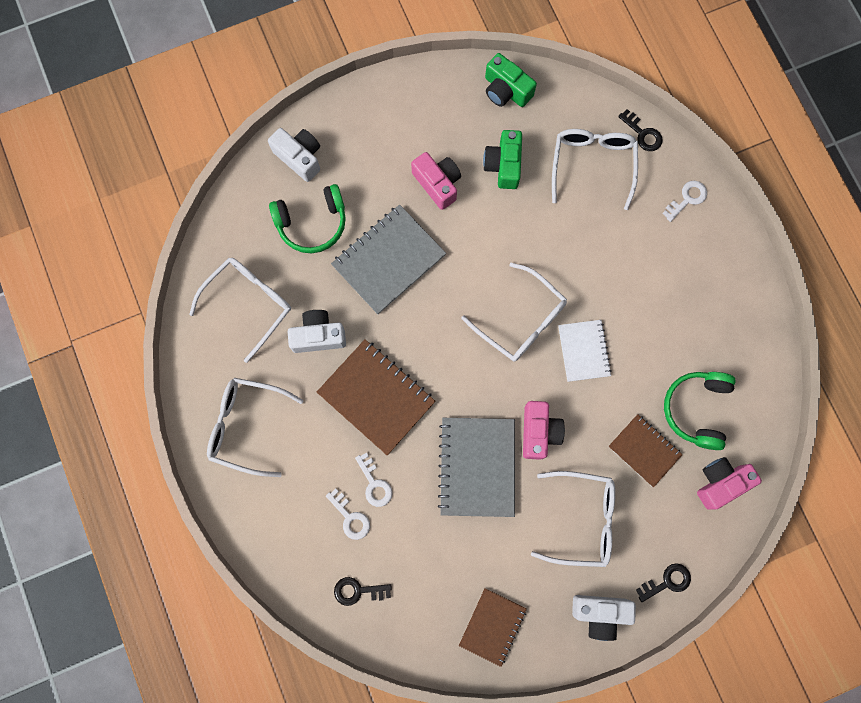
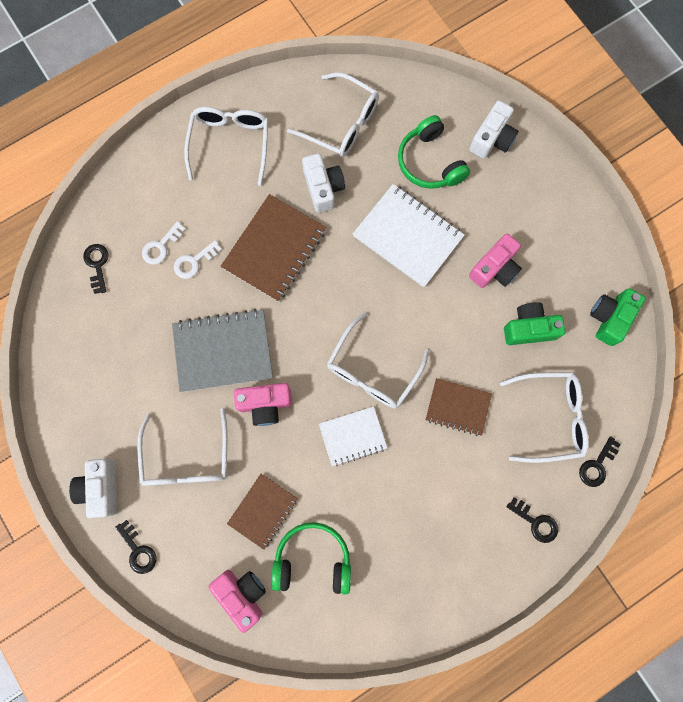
camera: 80 degrees right, 0 degrees up
(388, 260) = (407, 237): grey notebook -> white notebook
(492, 626) = (78, 389): brown notebook -> brown notebook (458, 407)
(687, 198) = (536, 522): white key -> black key

